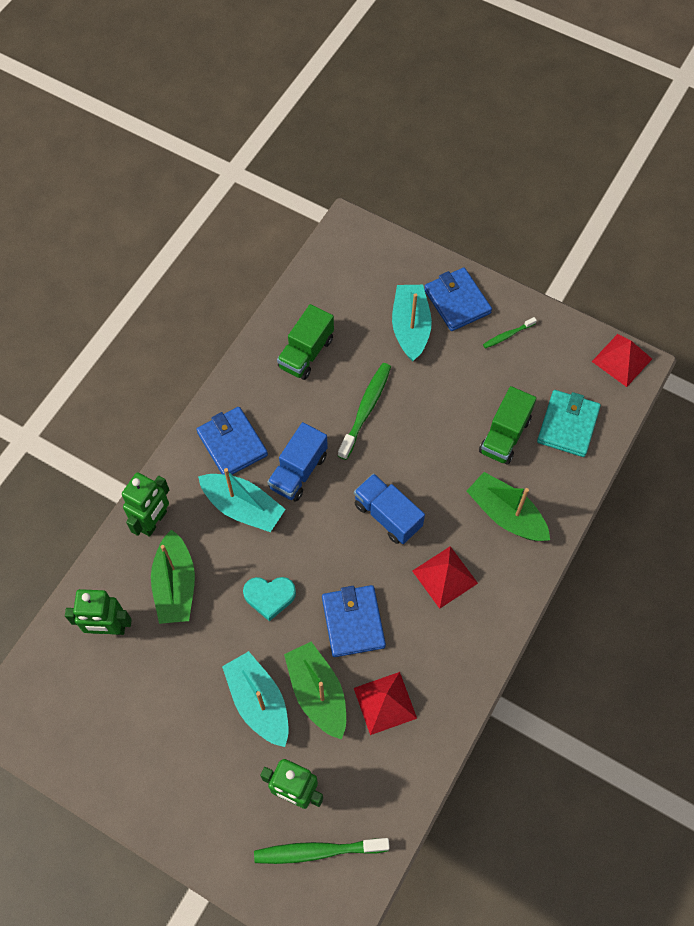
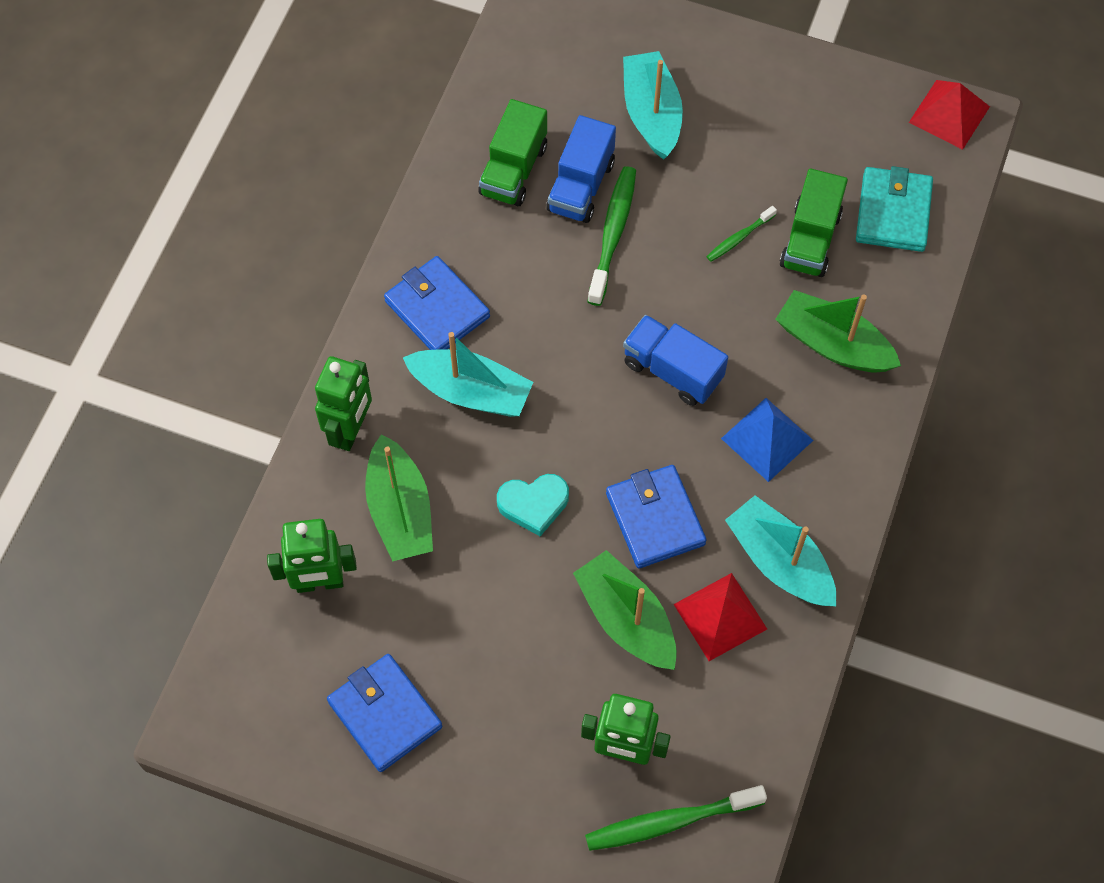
camera: 10 degrees left, 0 degrees up
(259, 702) = (549, 644): turquoise boat -> turquoise boat (779, 561)
(298, 471) = (537, 332): blue truck -> blue truck (581, 186)
(444, 577) = (767, 439): red pyramid -> blue pyramid
(457, 301) = (708, 69): blue wallet -> blue wallet (385, 714)
(507, 335) = (787, 104): green toothbrush -> green toothbrush (739, 238)

